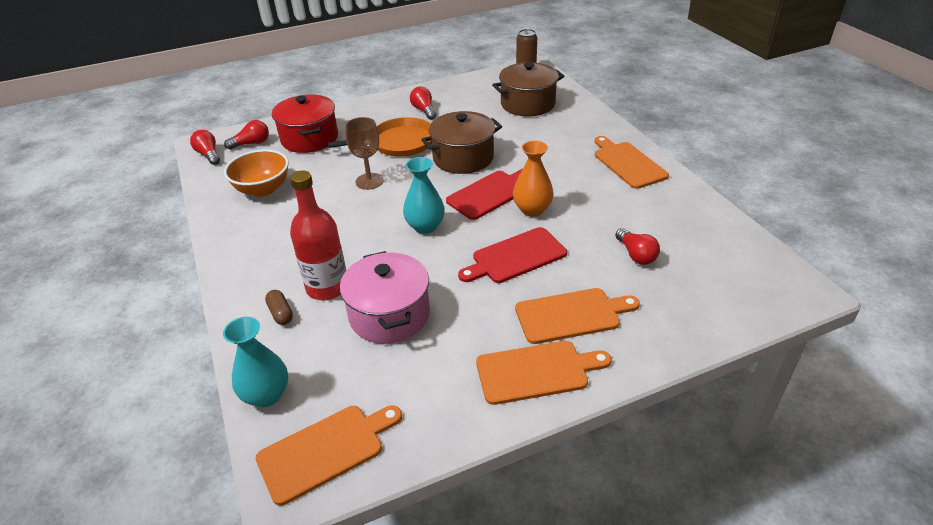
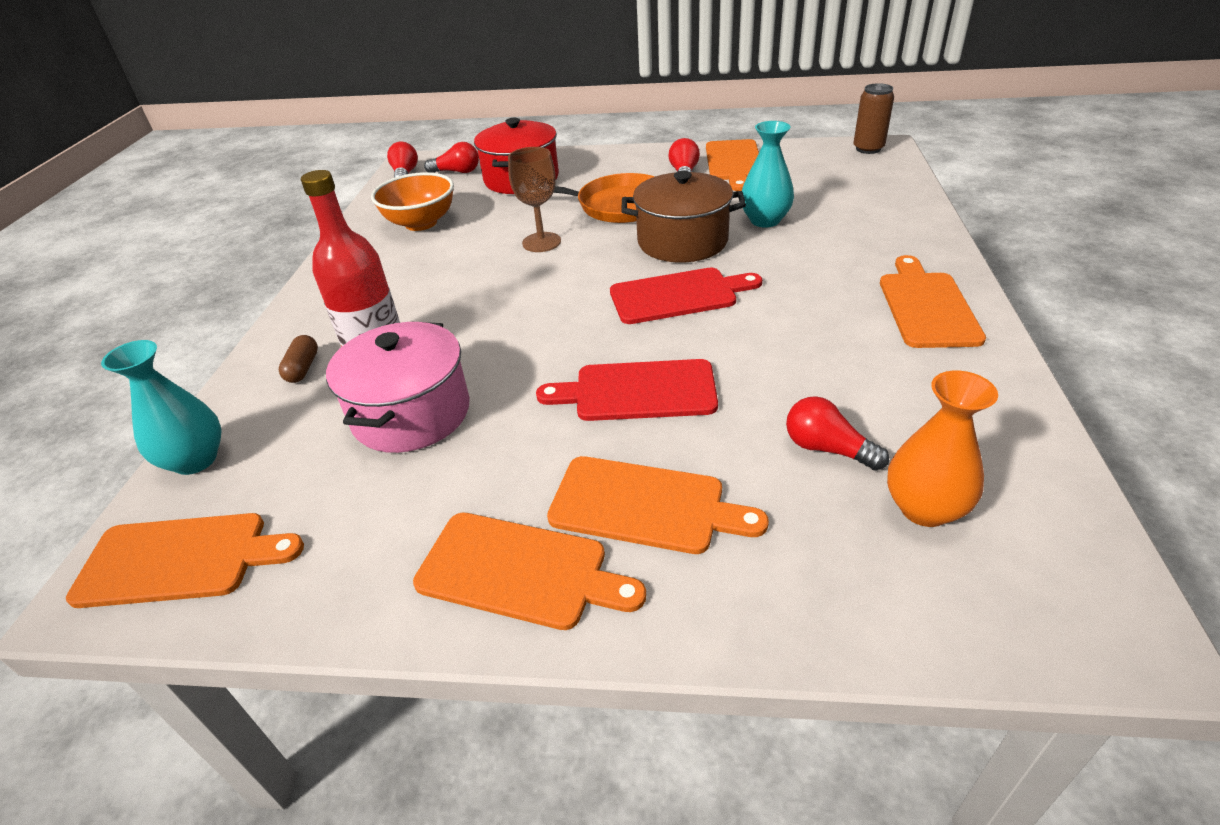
camera: 30 degrees right, 0 degrees up
(425, 226) = (556, 315): turquoise vase -> turquoise vase (765, 220)
(450, 96) = (734, 163): none -> orange cutting board
(528, 104) = (834, 192): brown pot -> none
(532, 210) = (718, 333): orange vase -> orange vase (924, 508)
(636, 255) = (827, 449): red light bulb -> red light bulb turned 120 degrees clockwise

